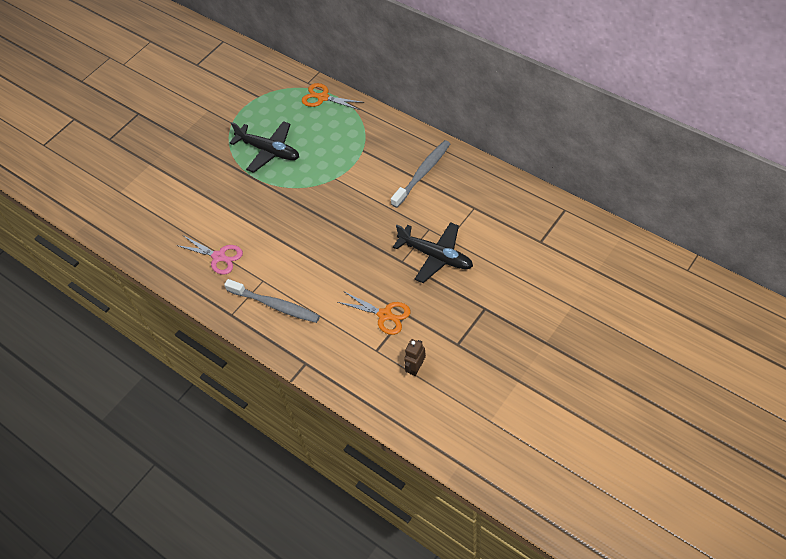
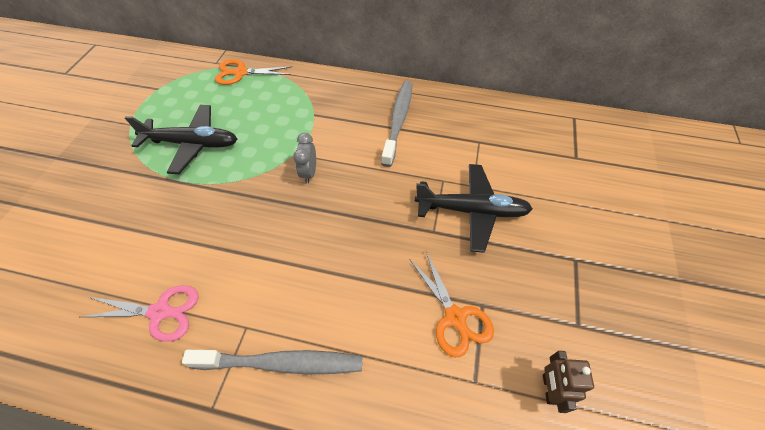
camera: 30 degrees left, 0 degrees up
(339, 196) = (309, 173): none -> grey clock
(384, 315) = (455, 317): orange scissors -> orange scissors turned 60 degrees clockwise

